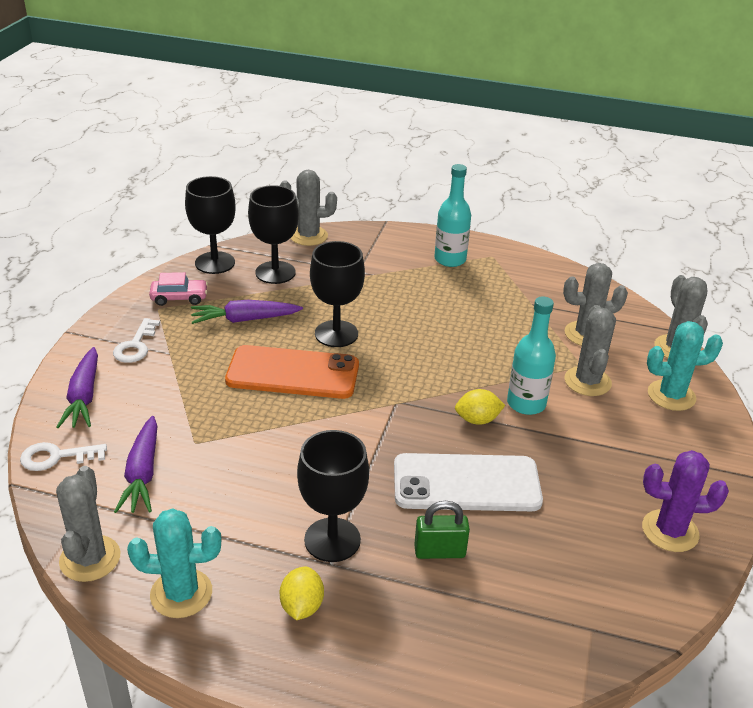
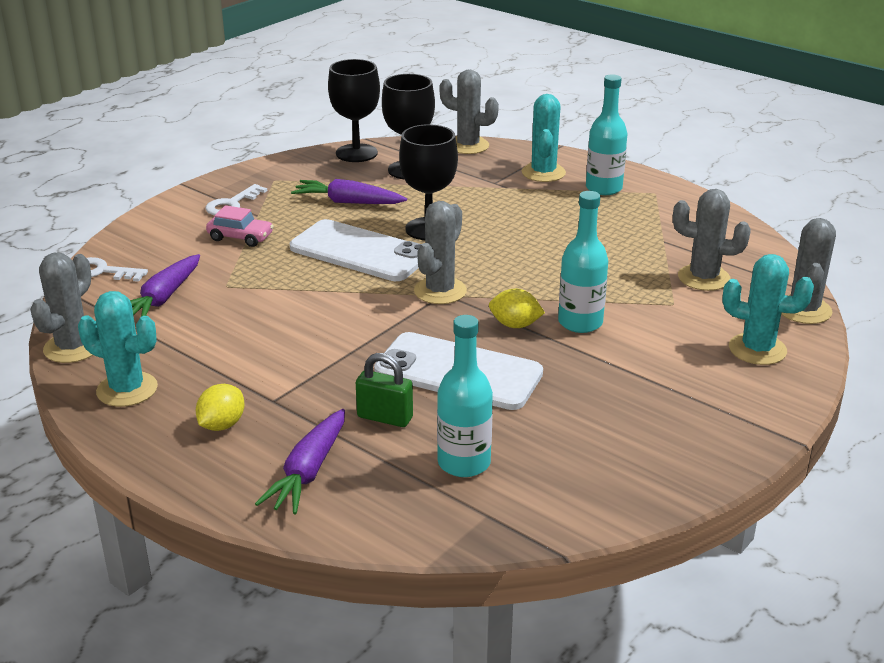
camera: 25 degrees right, 5 degrees down
(84, 396) = (158, 233): purple carrot -> purple carrot (309, 471)
(179, 298) = (300, 175): pink car -> pink car (240, 237)
(293, 373) = (359, 252): orange phone -> white phone
(332, 540) = (290, 384): black goblet -> none
(391, 253) = (543, 173): none -> turquoise cactus
(537, 580) = (464, 463): none -> turquoise bottle
(587, 381) = (667, 318): grey cactus -> grey cactus (440, 291)
(670, 531) = (646, 460): purple cactus -> none

